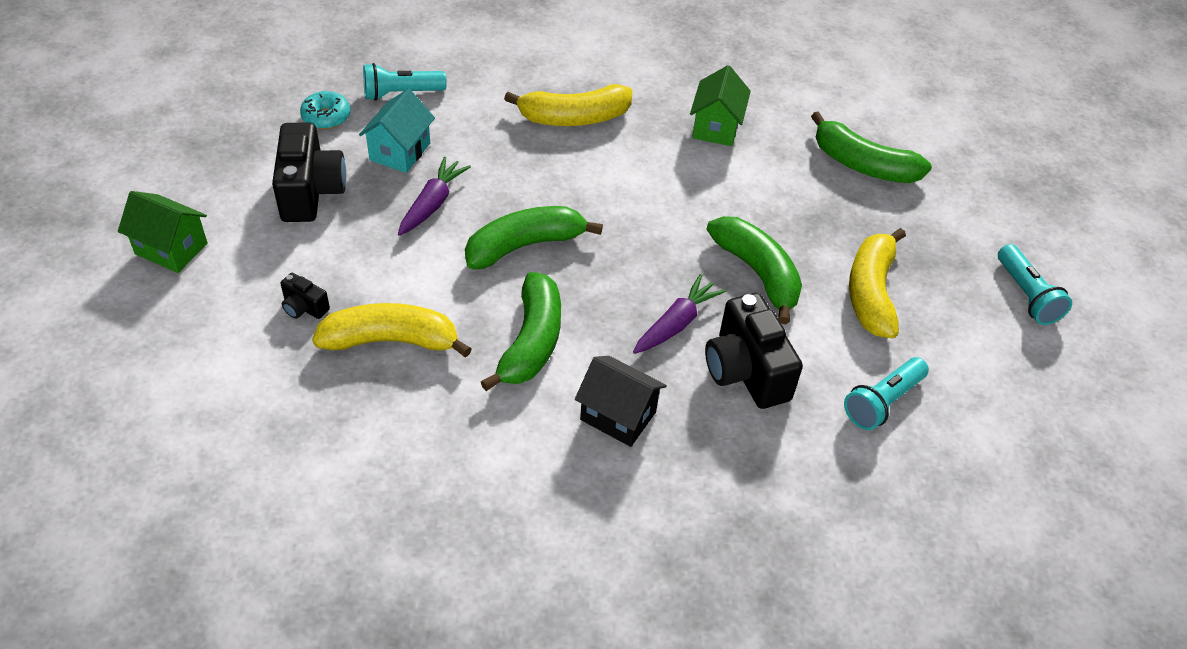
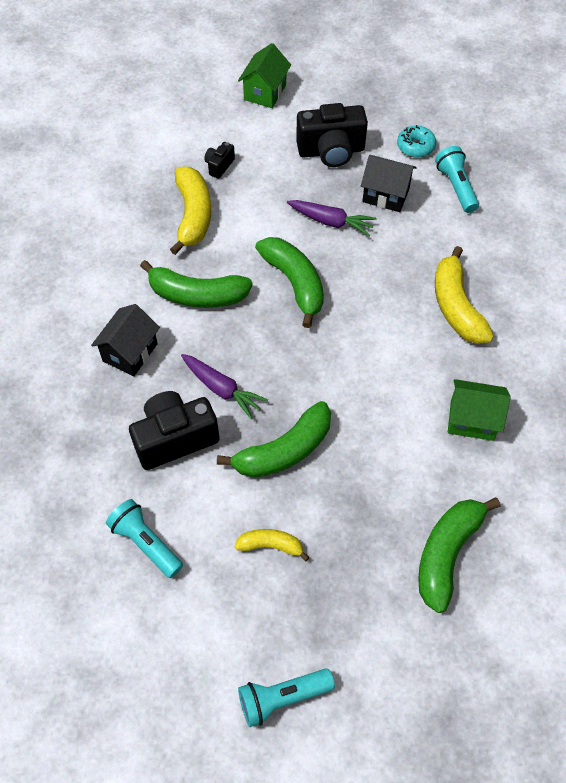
camera: 90 degrees right, 10 degrees up
(400, 151) = (386, 195): turquoise house -> black house
(871, 292) = (271, 545): yellow banana -> yellow banana, size x0.55

